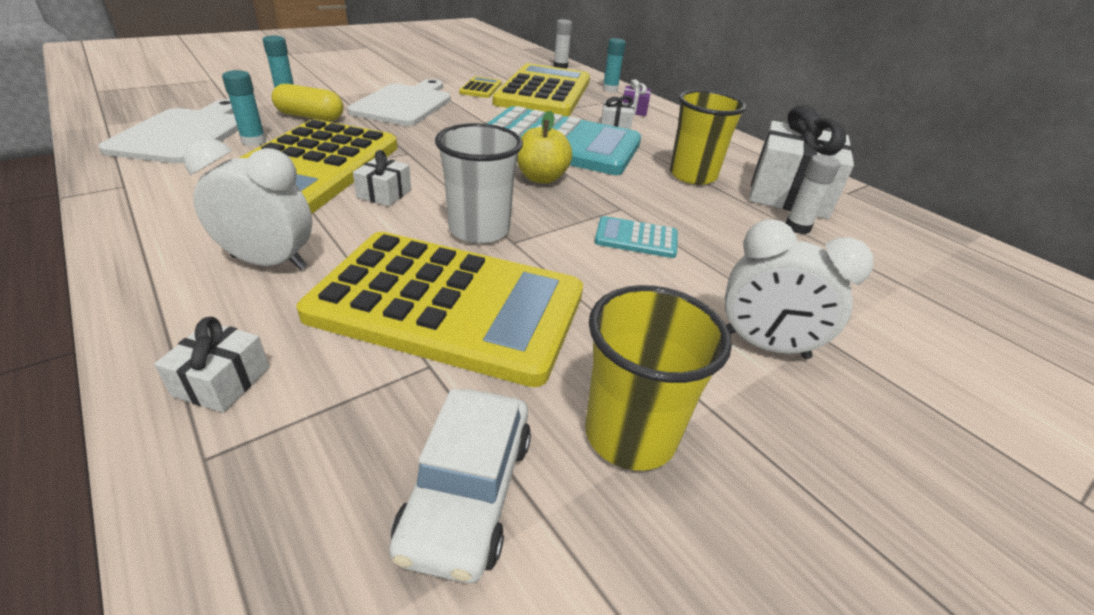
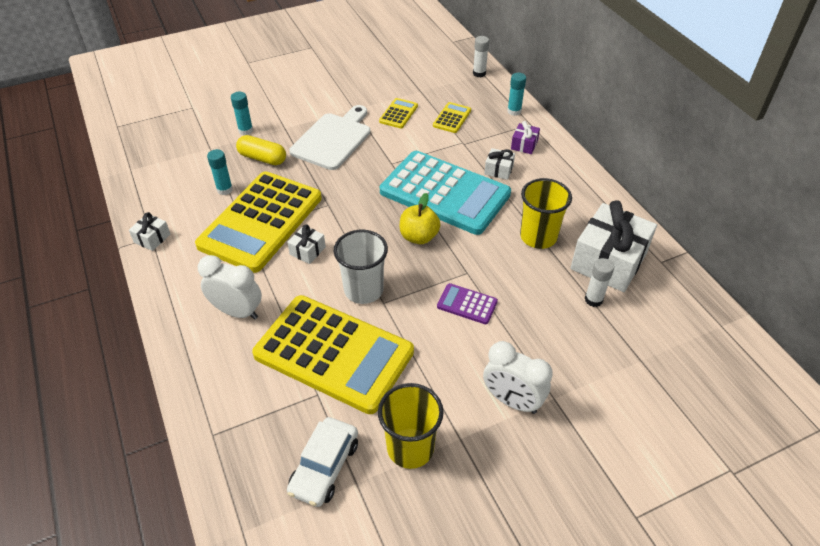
camera: 15 degrees right, 10 degrees up
(184, 134) = (179, 181): white cutting board -> none
(222, 381) = (217, 393): white gift -> white gift (152, 238)
(544, 92) = (452, 118): yellow calculator -> yellow calculator, size x0.41
(636, 238) = (467, 304): turquoise calculator -> purple calculator

